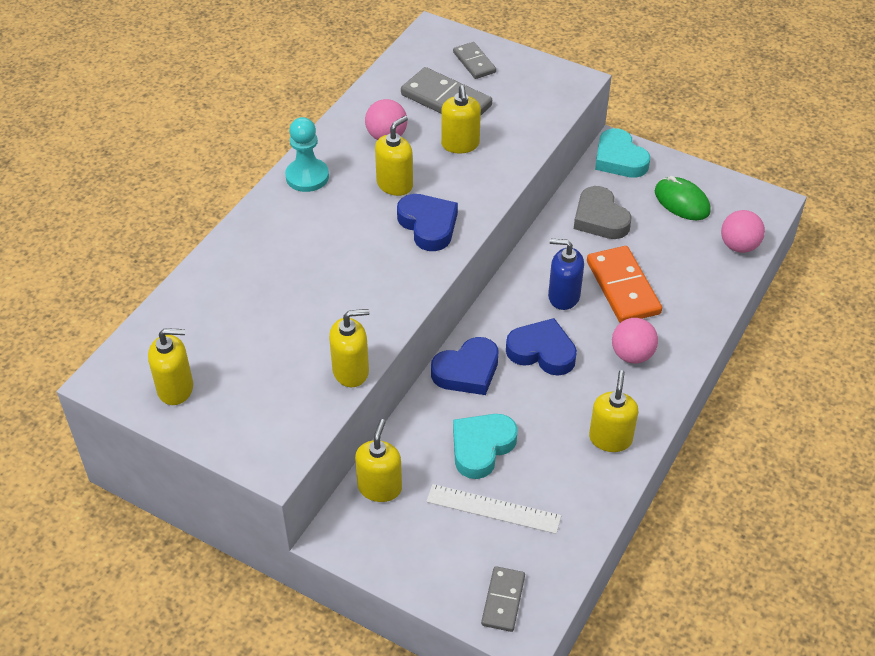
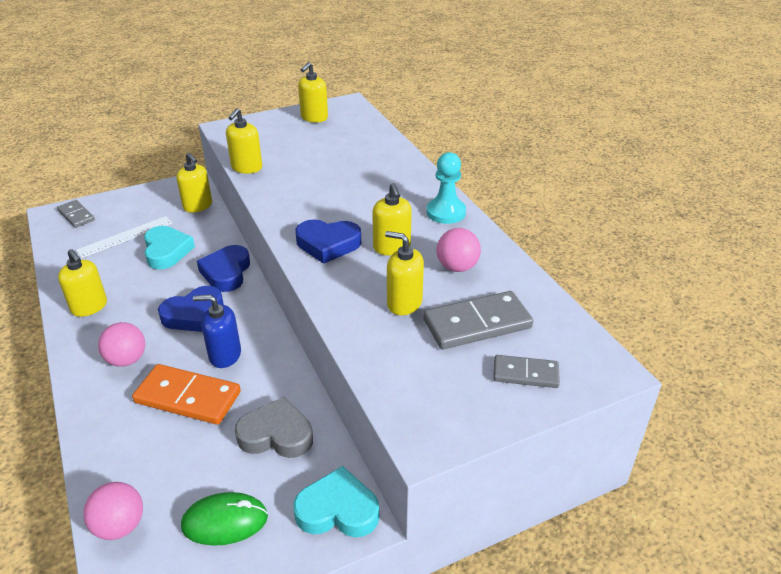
camera: 125 degrees right, 10 degrees down
(563, 296) = (225, 355): blue soap dispenser -> blue soap dispenser turned 135 degrees counterclockwise

